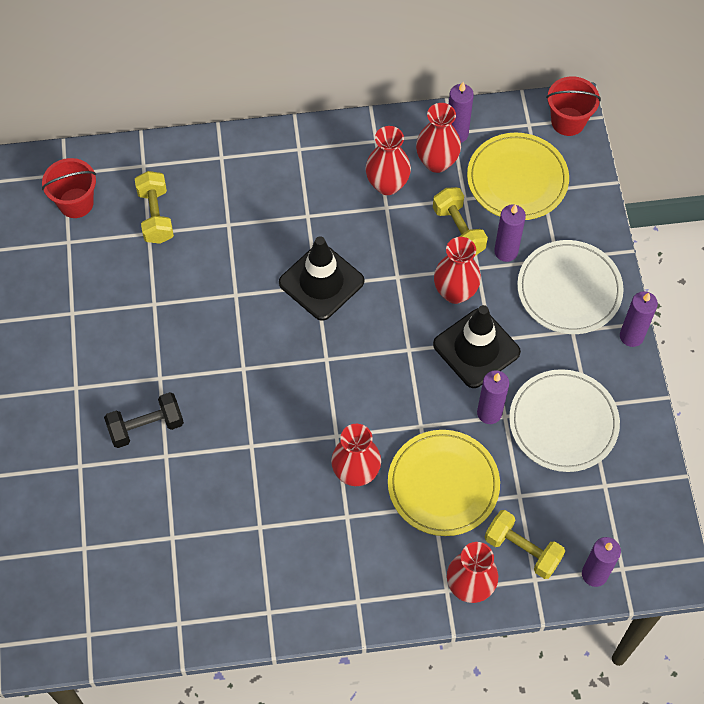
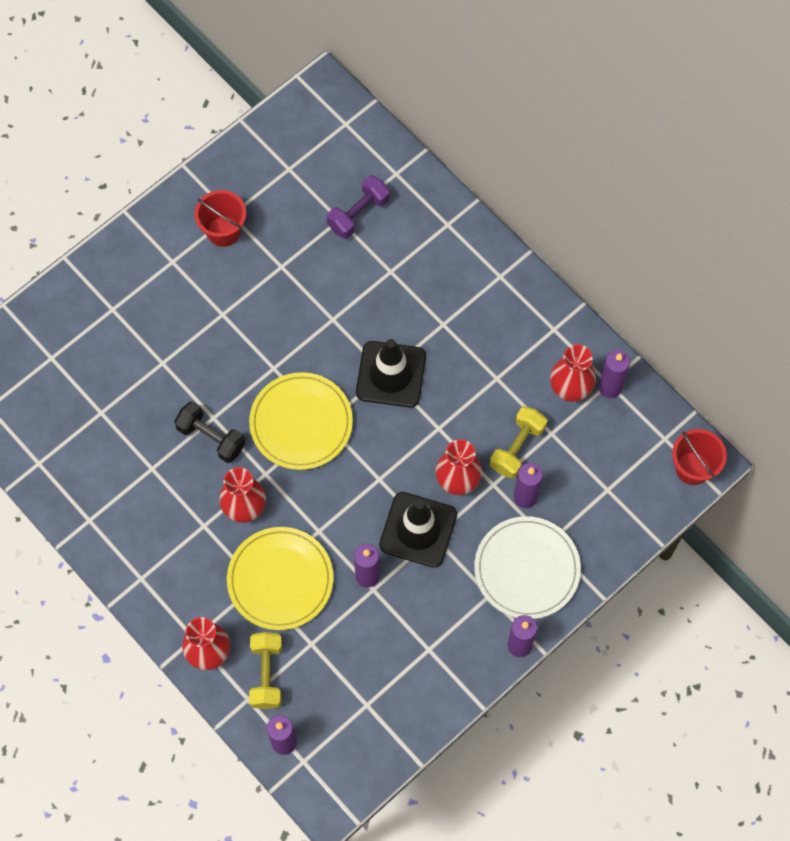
camera: 55 degrees right, 5 degrees up
(76, 203) = (326, 150): red bucket -> red bucket (223, 231)
(146, 427) = (175, 333): black dumbbell -> black dumbbell (211, 437)
(156, 215) = (358, 214): yellow dumbbell -> purple dumbbell
(387, 184) = (518, 365): red vase -> none
(517, 179) = (602, 463): yellow plate -> yellow plate (301, 423)
(563, 422) = (400, 638): white plate -> none

